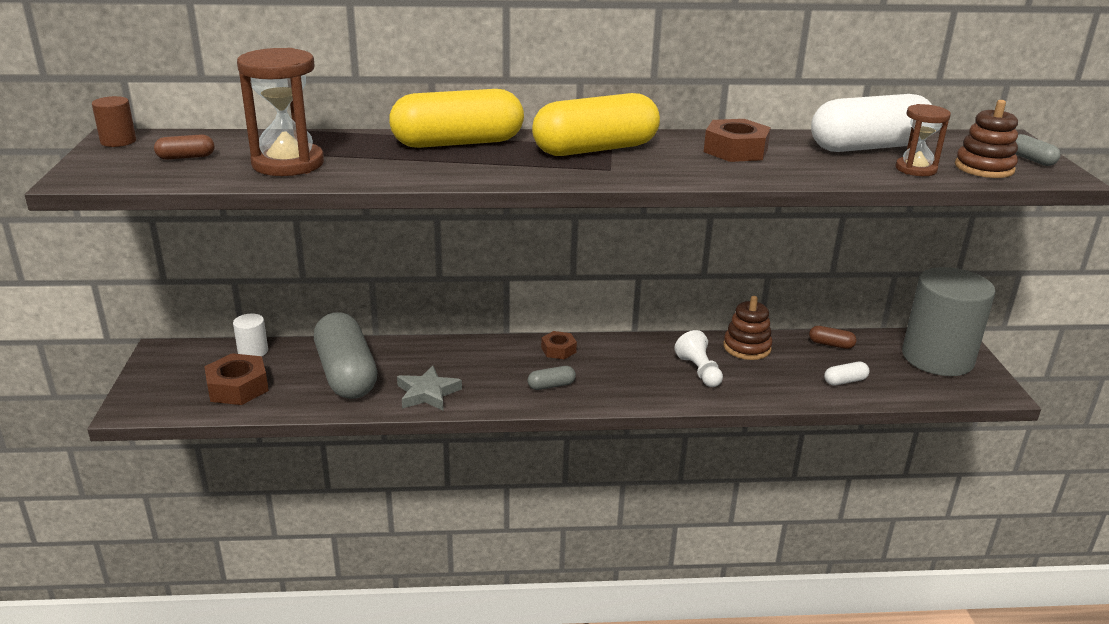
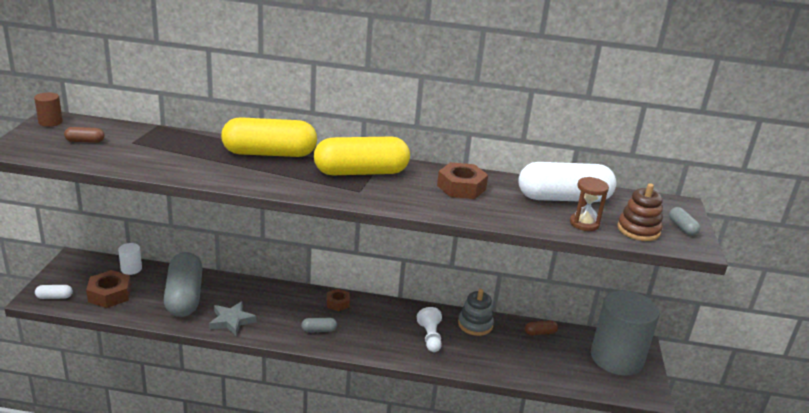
camera: 10 degrees right, 0 degrees up
(288, 164) = (146, 156): brown hourglass -> none
(747, 347) = (475, 324): brown stacking toy -> grey stacking toy
(831, 344) = (540, 333): brown capsule -> brown capsule turned 45 degrees counterclockwise
(845, 381) = (534, 364): white capsule -> white capsule (54, 297)

